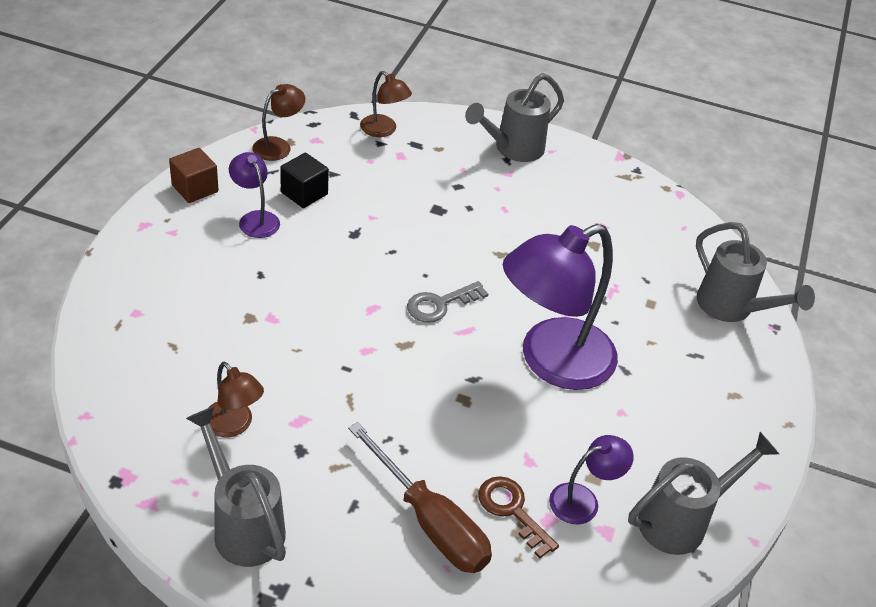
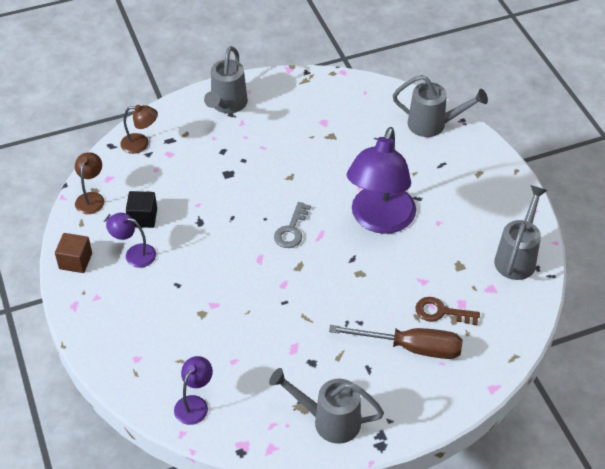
camera: 35 degrees left, 5 degrees up
(234, 426) = (265, 377): brown lamp -> none
(583, 500) = (466, 281): purple lamp -> purple lamp (194, 404)

